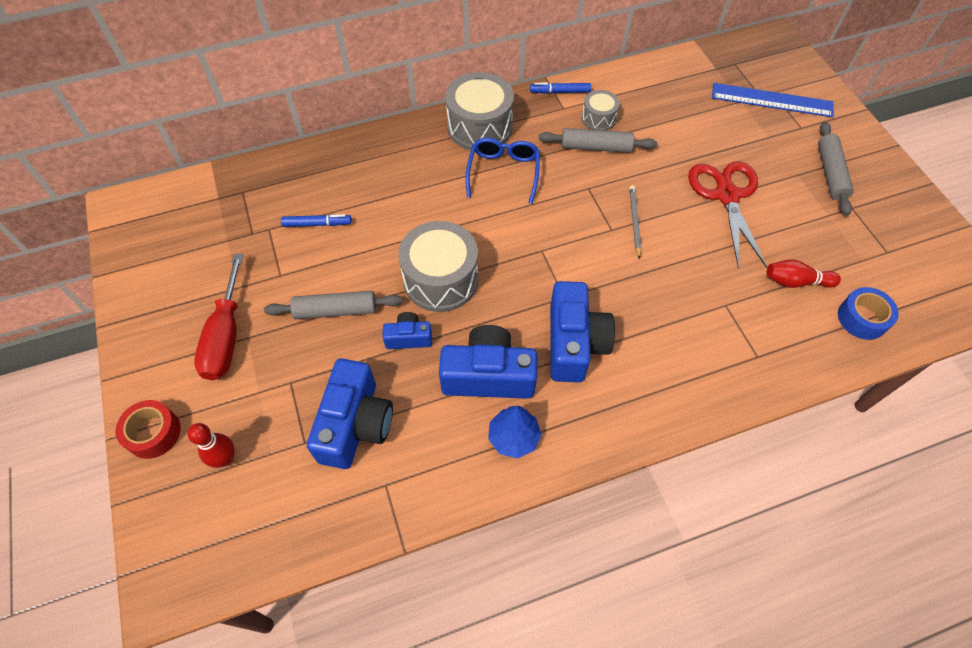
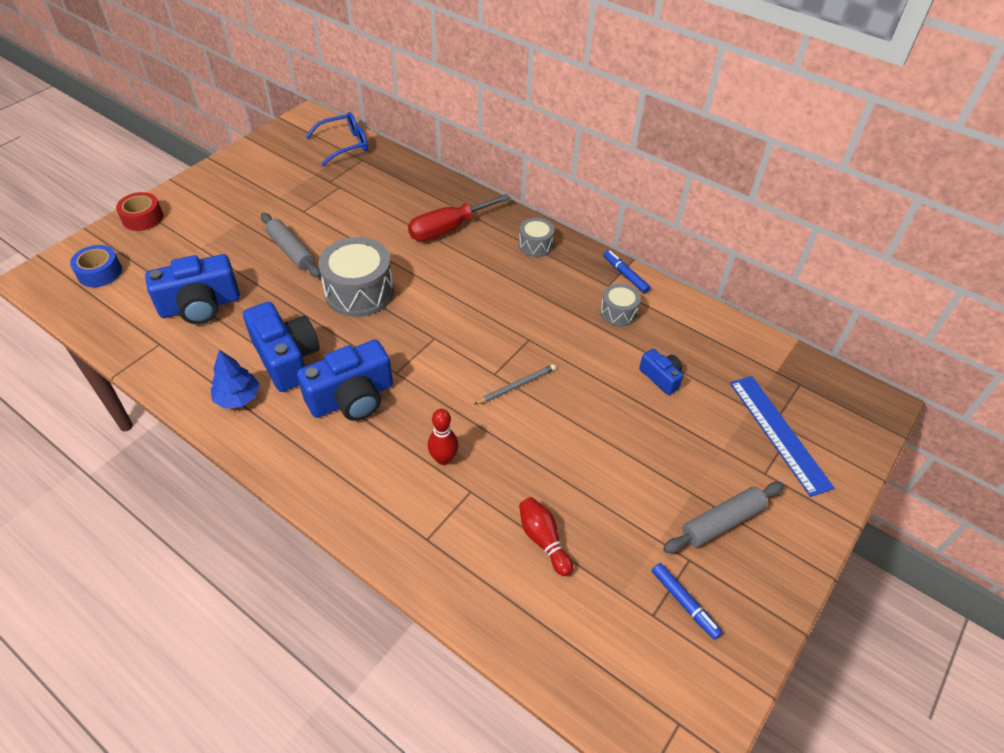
camera: 55 degrees right, 10 degrees down
(225, 458) = (140, 257): red bowling pin -> red bowling pin (443, 458)
(226, 336) = (235, 211): red screwdriver -> red screwdriver (448, 229)
(317, 224) = (362, 206): blue marker -> blue marker (684, 603)
(408, 337) = (292, 299): blue camera -> blue camera (661, 377)
(479, 127) = (535, 245): grey drum -> grey drum, size x0.53
(503, 172) = (498, 280): blue glasses -> blue glasses (344, 145)
(596, 147) = (581, 325): grey rolling pin -> none
(726, 195) = (608, 442): red scissors -> none
(862, 318) = (539, 618): blue tape -> blue tape (100, 272)

